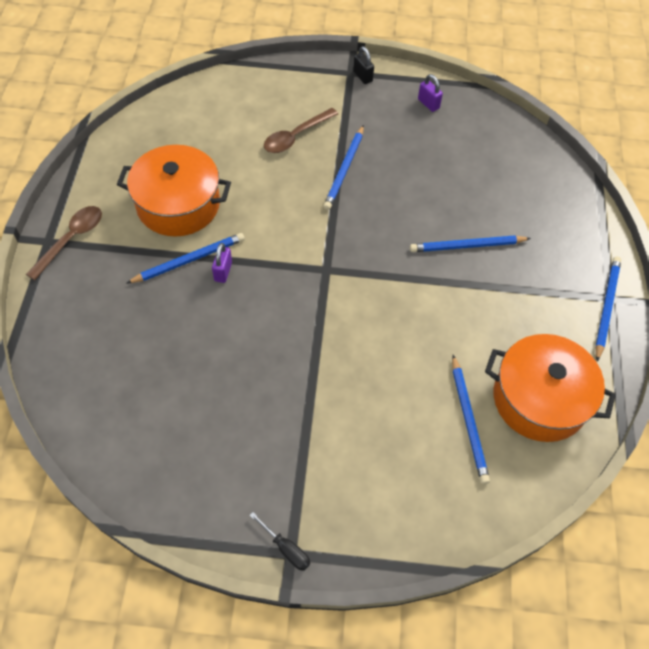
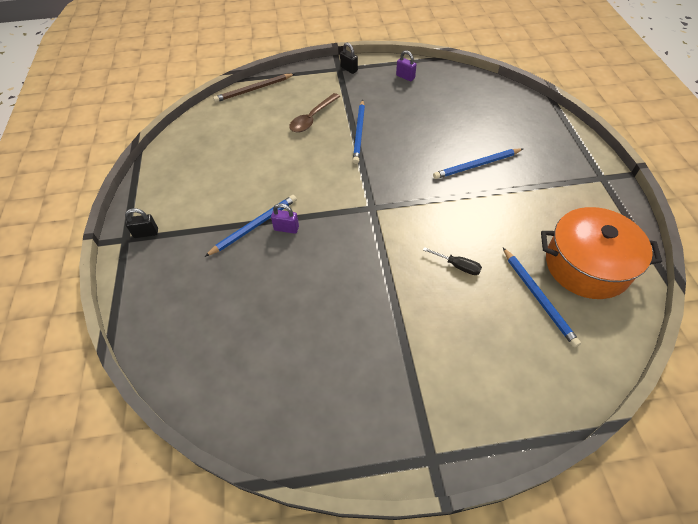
camera: 10 degrees left, 5 degrees down
(71, 239) = (146, 233): brown spoon -> black padlock
(178, 204) = (232, 186): orange pot -> none
(223, 271) = (286, 228): purple padlock -> purple padlock turned 75 degrees counterclockwise
(238, 80) = (254, 89): none -> brown pencil
(286, 548) = (426, 455): black screwdriver -> black screwdriver (457, 266)
(606, 307) = (603, 185): blue pencil -> none

